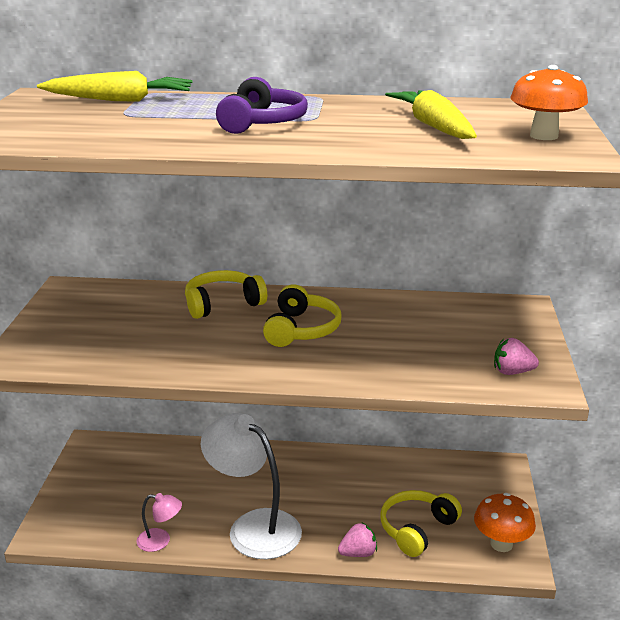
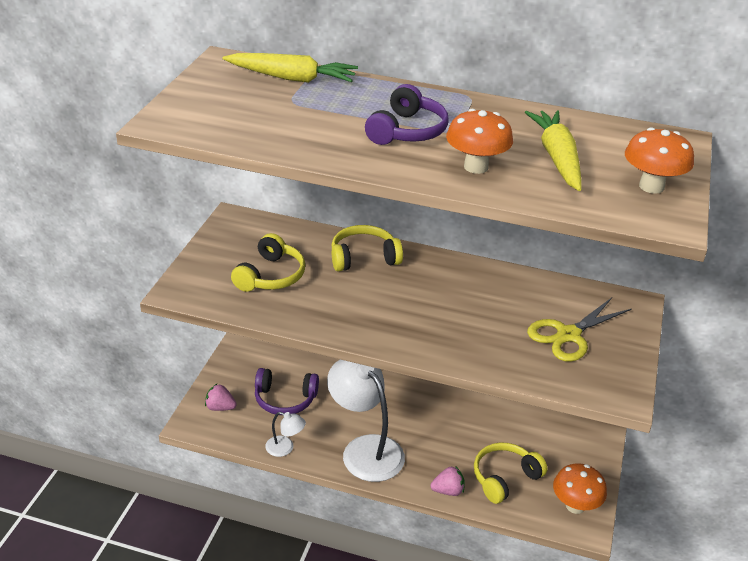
camera: 10 degrees right, 10 degrees up
(150, 490) = (285, 399): none -> purple headphones
(160, 541) = (285, 448): pink lamp -> white lamp
(302, 329) = (426, 298): yellow headphones -> yellow headphones (271, 276)
(350, 139) = (476, 167): none -> orange mushroom
(467, 342) = (568, 335): none -> yellow scissors
(512, 372) = (597, 374): pink strawberry -> pink strawberry (220, 407)

